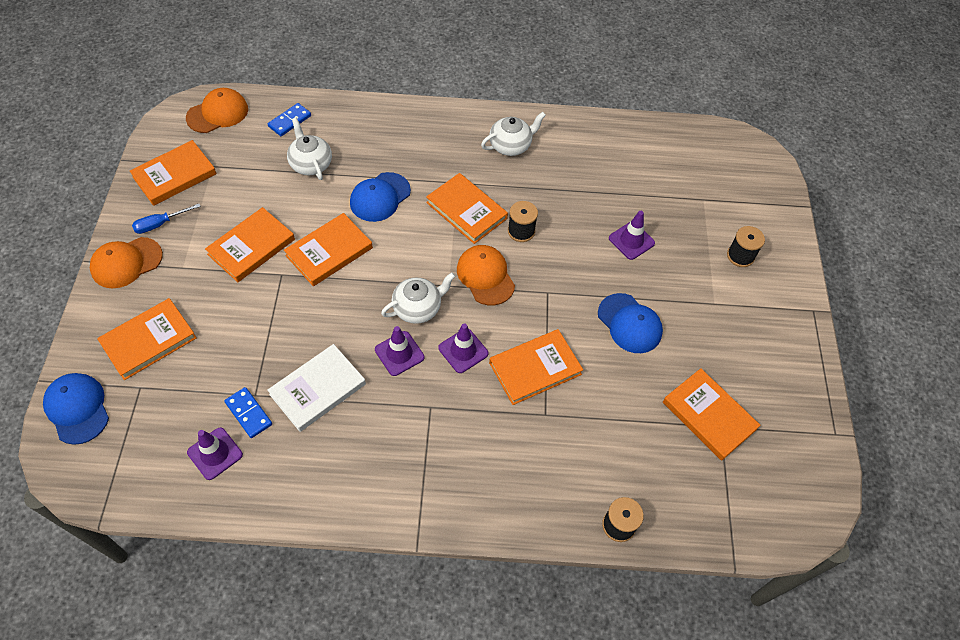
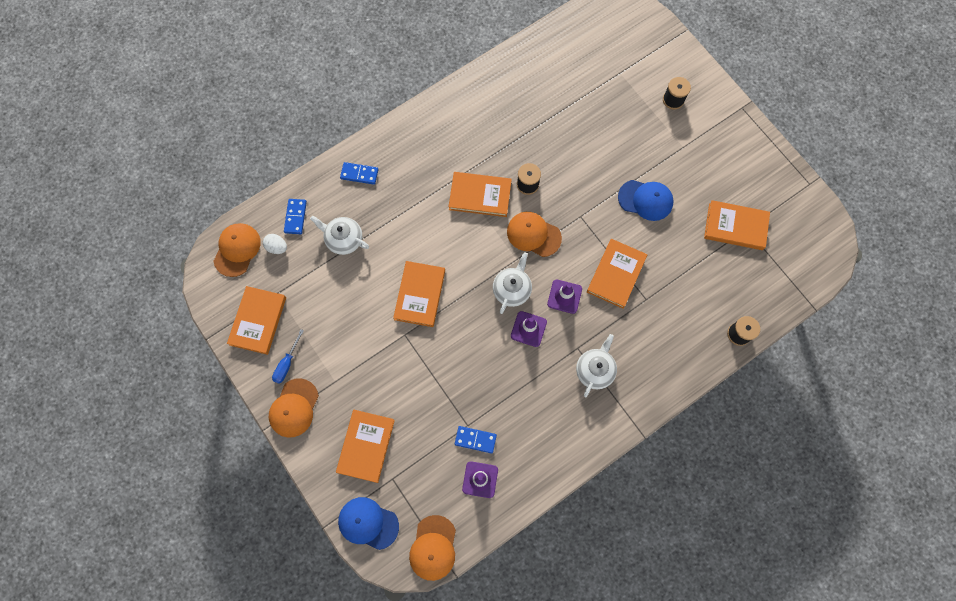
camera: 35 degrees left, 15 degrees up
(107, 481) = (433, 548): none -> orange cap
(250, 133) = (277, 247): none -> white egg
(251, 247) = (365, 331): orange book -> none
(318, 389) = (502, 391): white book -> none
(377, 125) = (359, 174): none -> blue domino
(380, 197) = (415, 229): blue cap -> none
(511, 145) = (465, 122): white teapot -> white teapot (595, 370)
(631, 241) = (600, 139): purple traffic cone -> none

